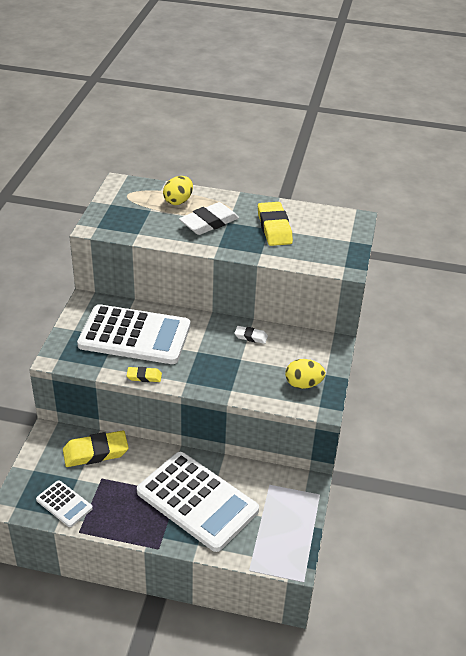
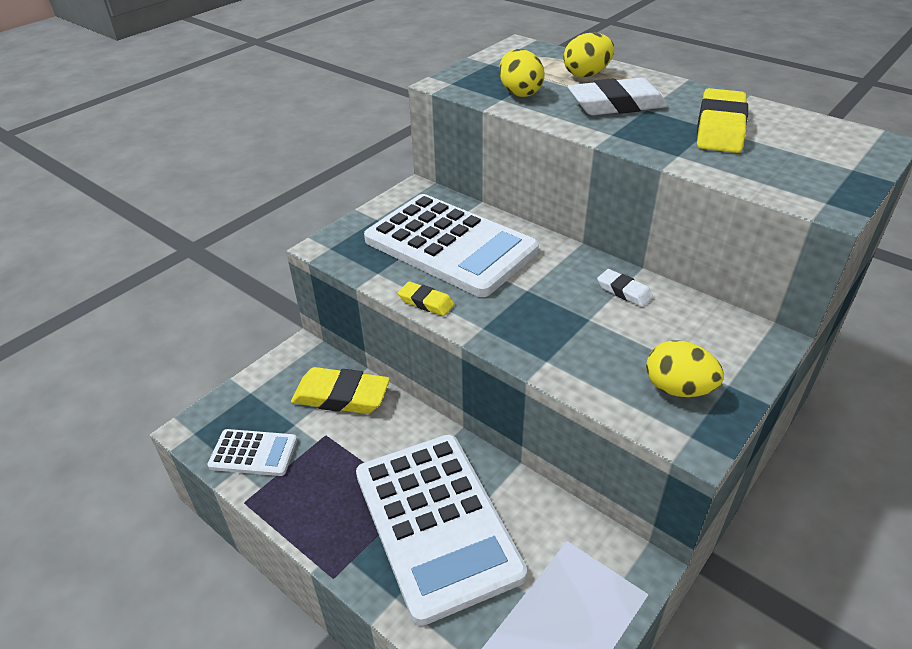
camera: 30 degrees right, 0 degrees up
(64, 504) = (253, 453): white calculator -> white calculator turned 60 degrees counterclockwise
(146, 226) = (520, 93): none -> yellow egg

